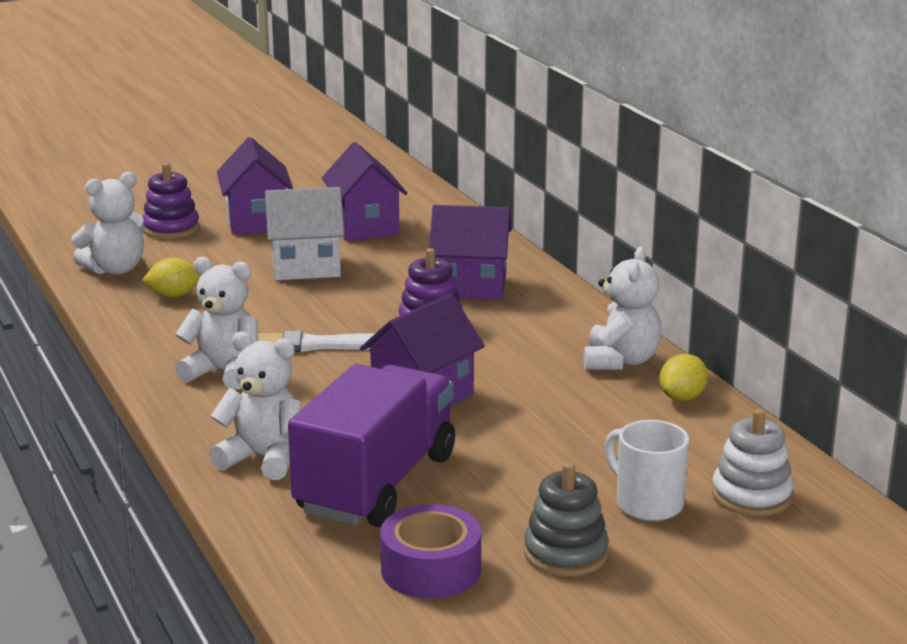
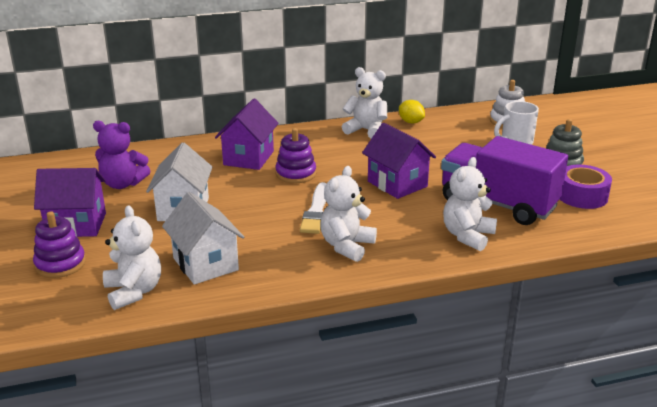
camera: 80 degrees left, 5 degrees up
(174, 296) = (205, 264): yellow lemon -> white house
(364, 227) = (123, 184): purple house -> purple teddy bear

